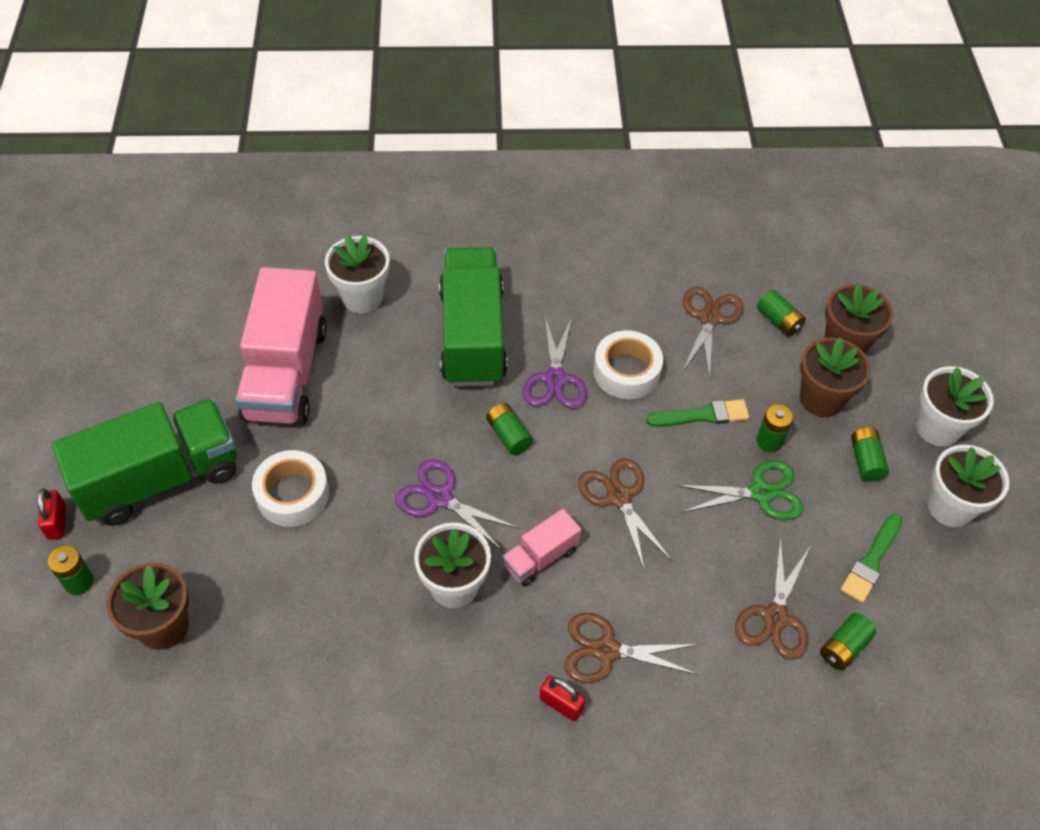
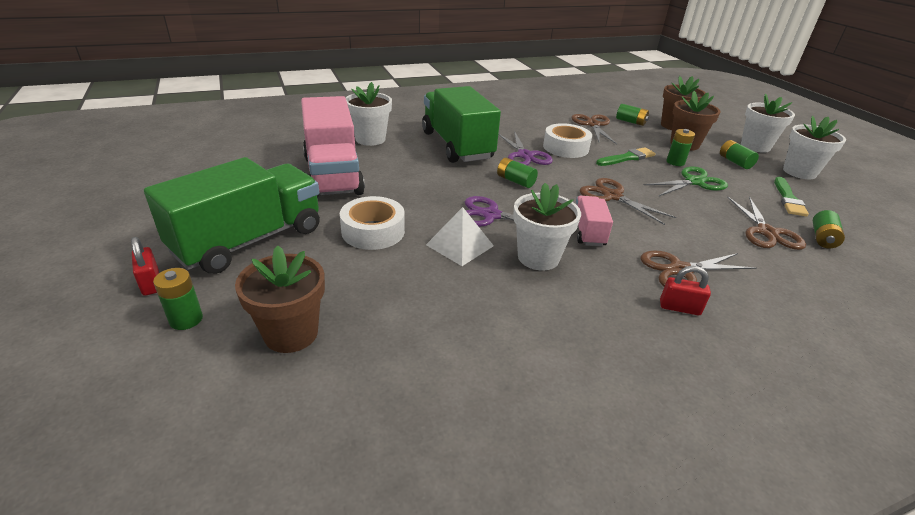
camera: 20 degrees left, 20 degrees down
(377, 542) = (460, 245): none -> white pyramid
(540, 557) = (588, 232): pink truck -> pink truck turned 150 degrees clockwise

